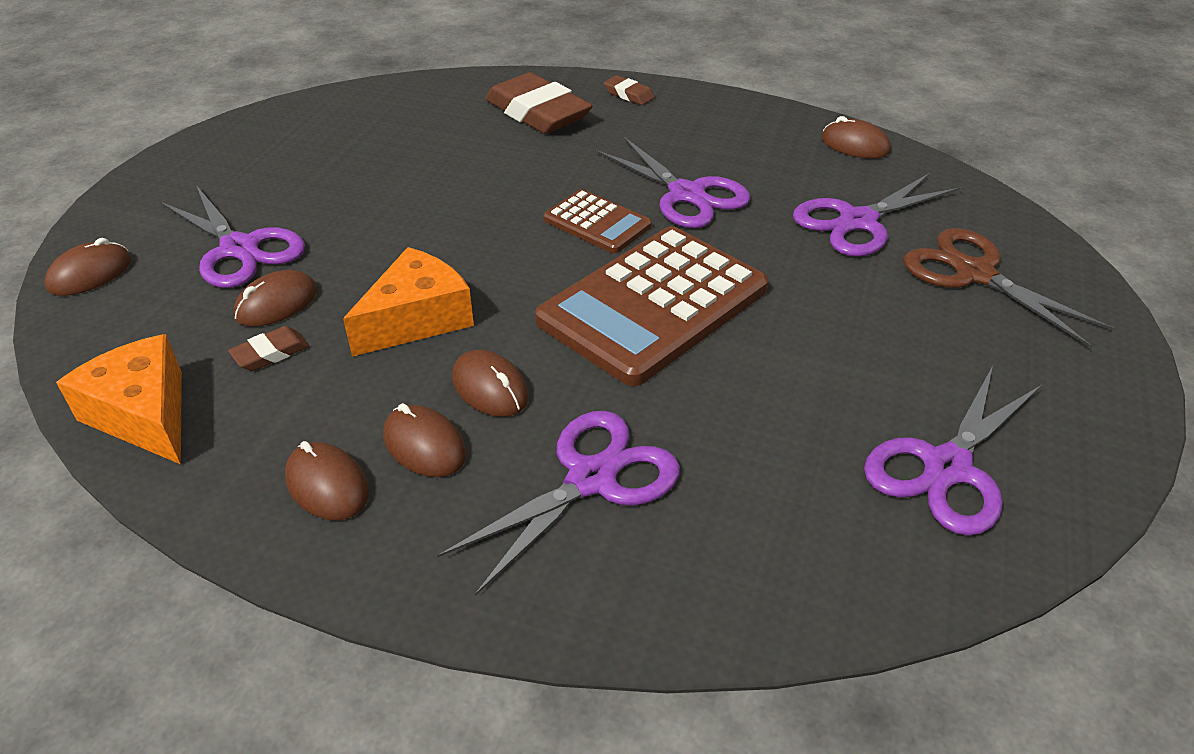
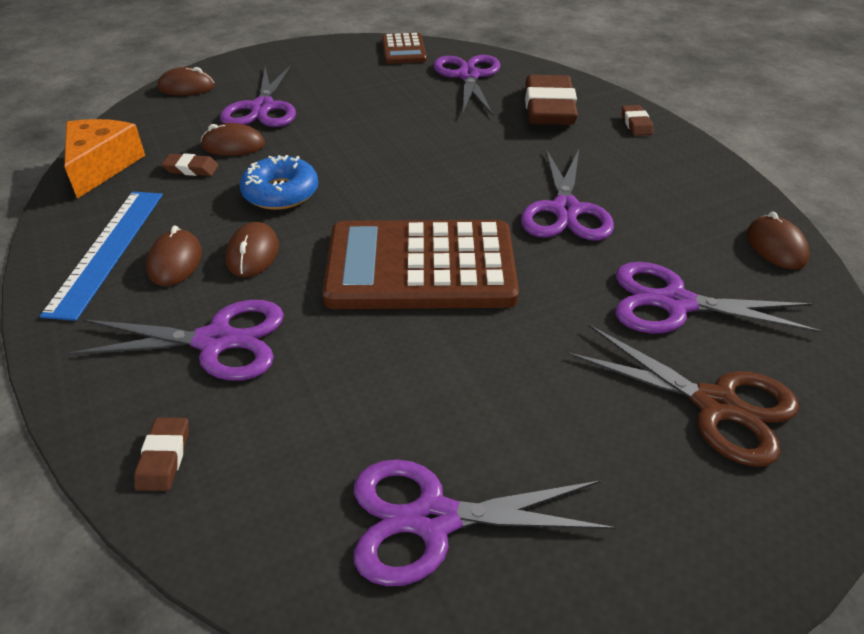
camera: 45 degrees right, 0 degrees up
(327, 485) = (108, 250): brown mouse -> blue ruler
(414, 114) = (468, 76): none -> purple scissors
(417, 319) = (281, 193): orange cheese -> blue donut
(597, 223) = (472, 195): brown calculator -> brown calculator (403, 50)
(713, 591) = (164, 457): none -> brown eraser
(973, 274) = (716, 405): brown scissors -> brown scissors turned 120 degrees clockwise

